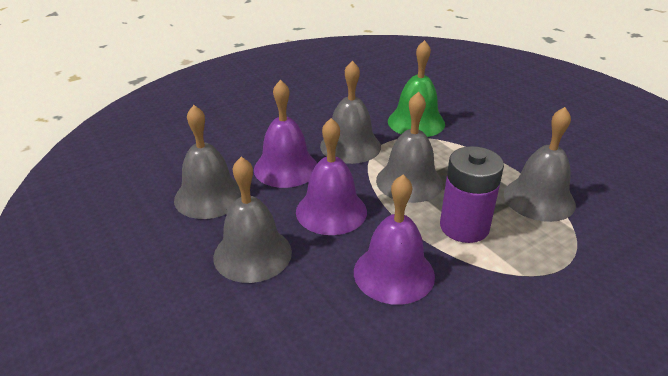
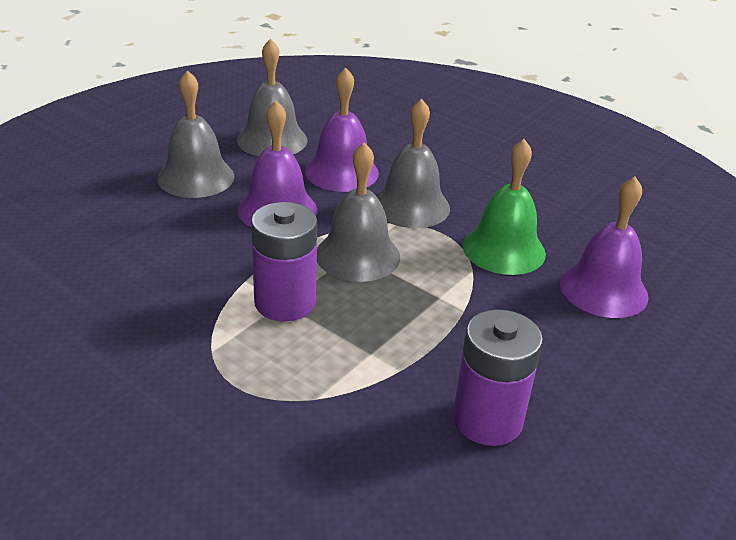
camera: 70 degrees right, 0 degrees up
(394, 273) = (190, 259): purple bell -> purple bell (603, 289)
(539, 199) = (372, 366): grey bell -> none
(586, 166) = (487, 420): none -> purple battery

